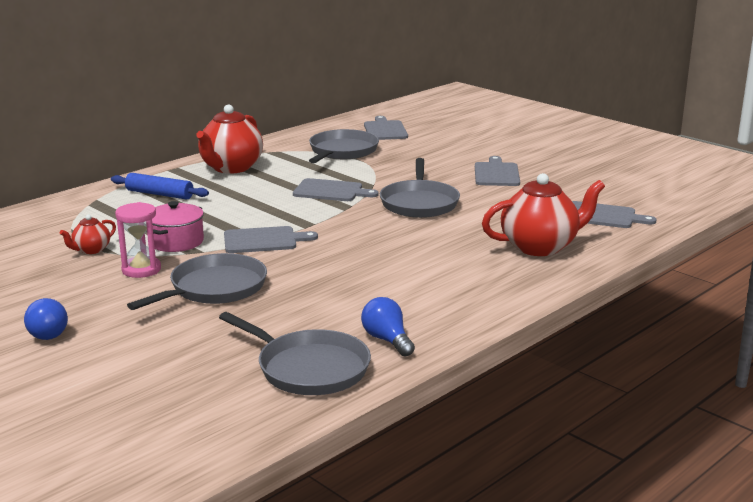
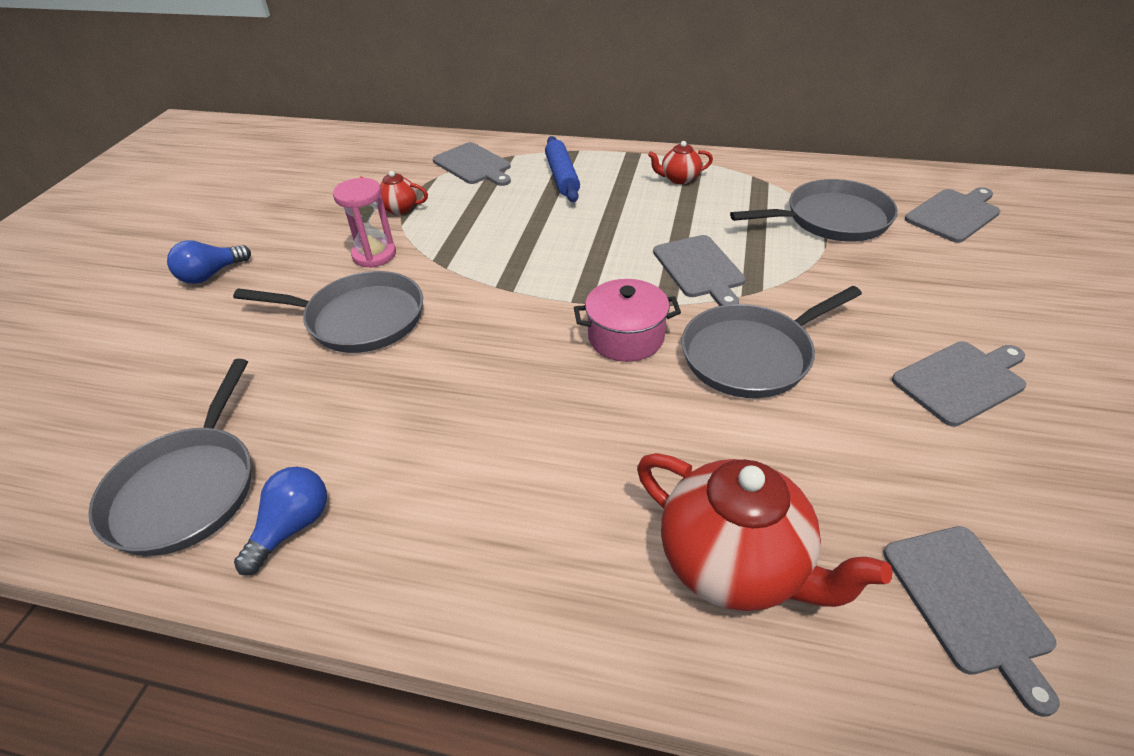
camera: 60 degrees right, 20 degrees up
(176, 242) = (456, 241): pink pot -> pink pot (626, 337)
(231, 168) = (679, 179): red teapot -> red teapot, size x0.48
(263, 240) = (509, 291): grey cutting board -> grey cutting board (473, 165)

